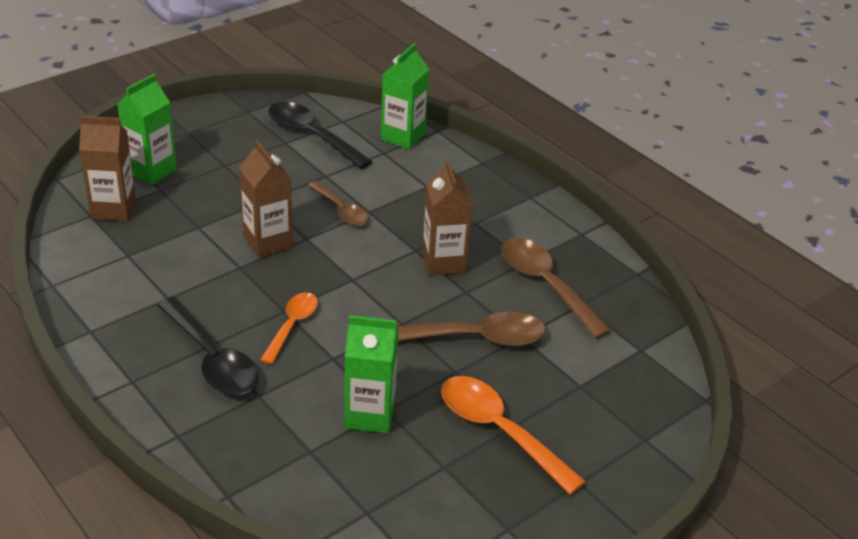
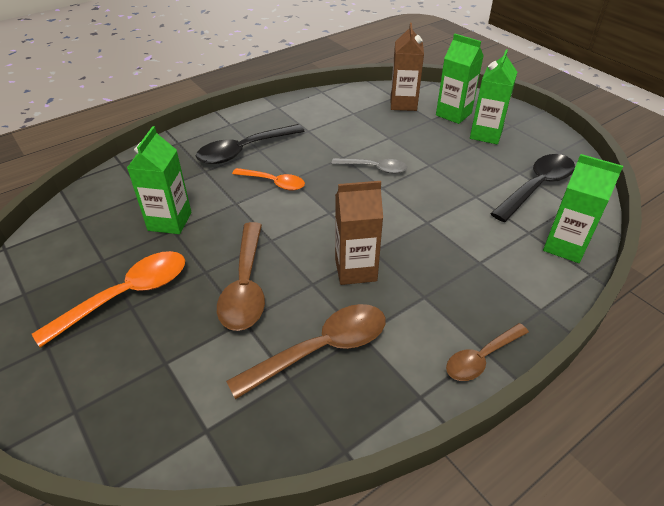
camera: 95 degrees right, 5 degrees up
(205, 153) = (486, 134): none -> green carton
(268, 242) = (374, 168): brown carton -> grey spoon
(341, 210) = (425, 205): brown spoon -> brown spoon (481, 358)

